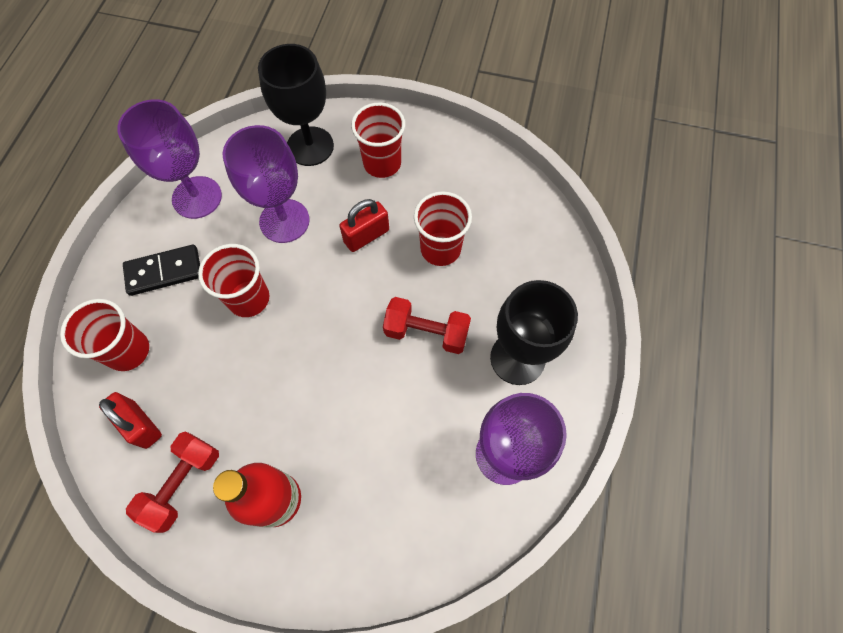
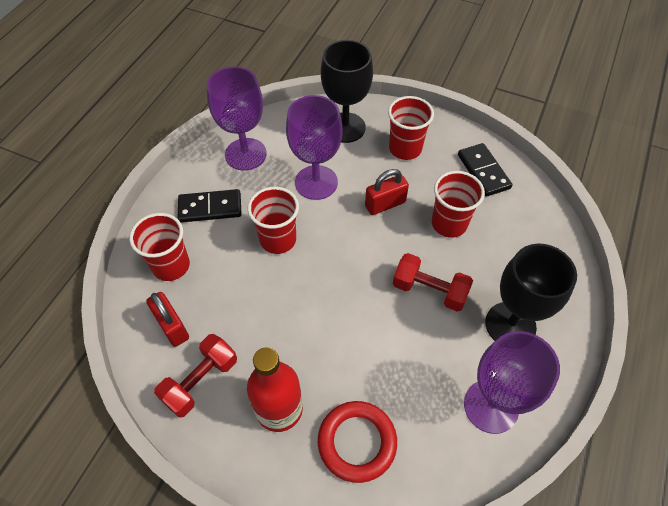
camera: 10 degrees right, 10 degrees down
(365, 521) = (357, 442): none -> red ring
(473, 179) = (483, 171): none -> black domino

